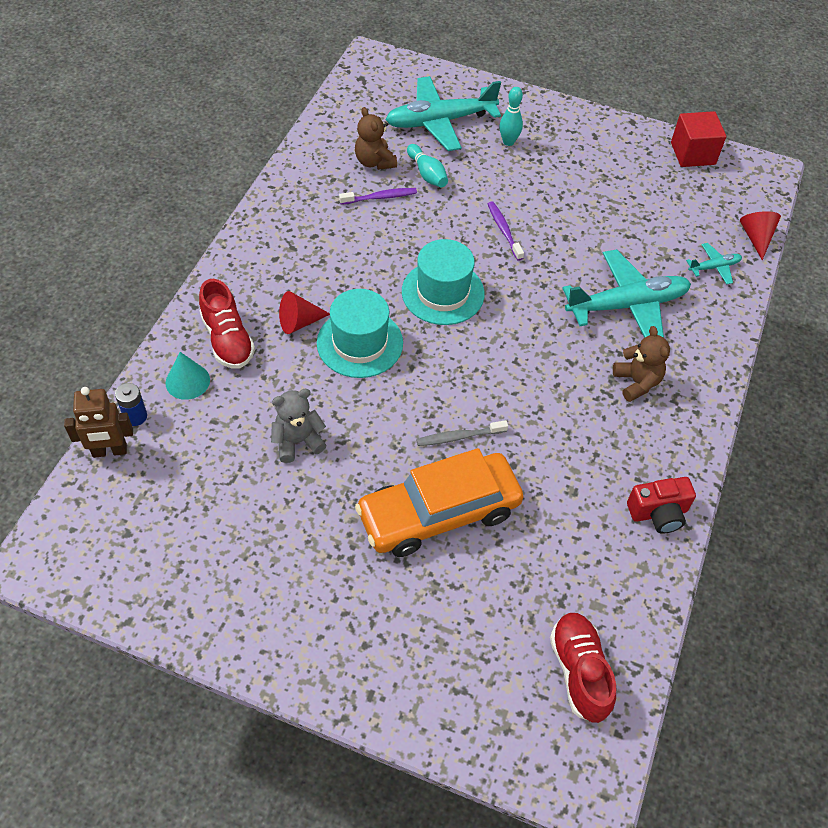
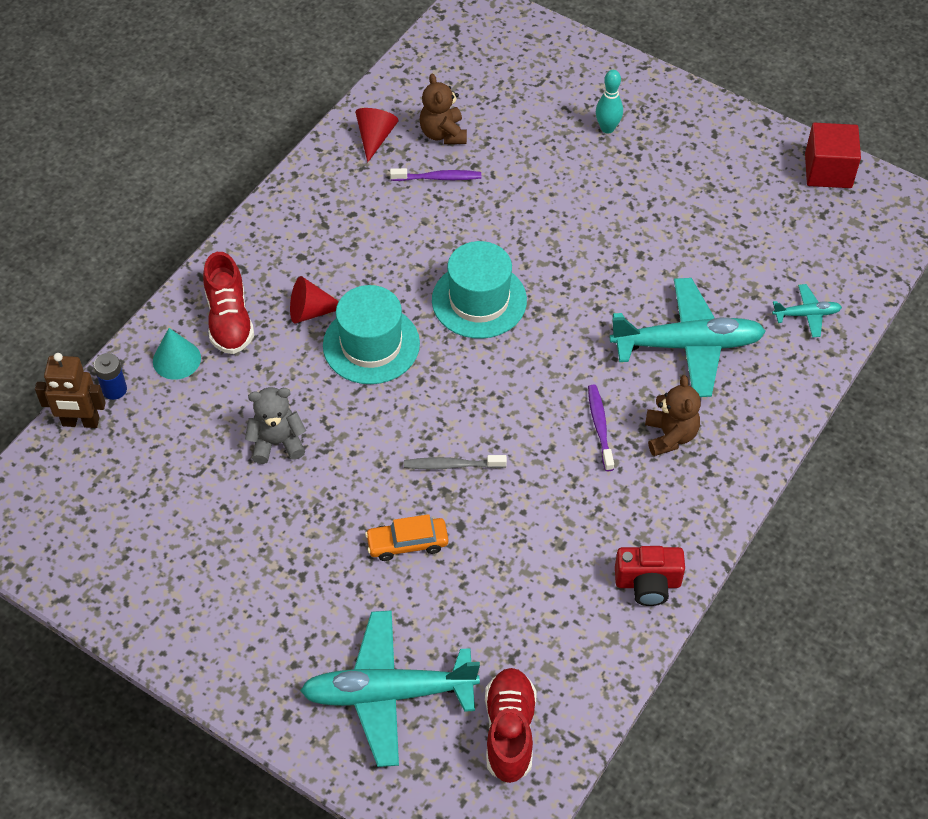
camera: 15 degrees right, 0 degrees up
(427, 174) = (500, 156): turquoise bowling pin -> none
(439, 513) = (407, 543): orange car -> orange car, size x0.46
(440, 121) = (533, 93): turquoise plane -> turquoise plane (388, 693)
(504, 231) = (570, 237): purple toothbrush -> purple toothbrush (600, 427)
(756, 237) = (870, 285): red cone -> red cone (375, 137)

